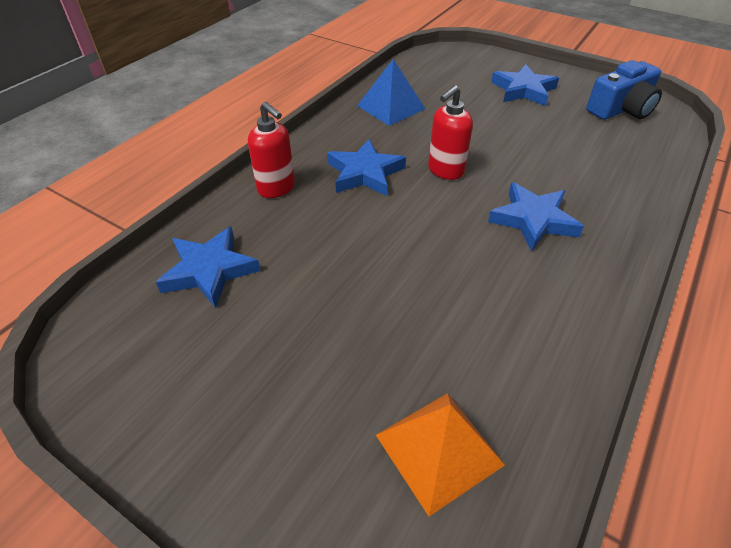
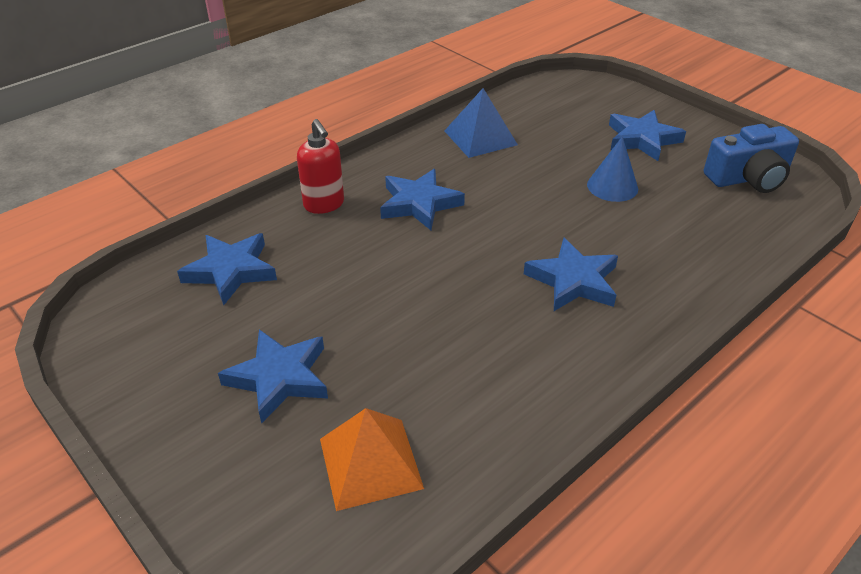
camera: 15 degrees right, 5 degrees down
(305, 375) = (279, 378): none -> blue star
(445, 170) = (505, 215): red soap dispenser -> none
(521, 132) = (612, 186): none -> blue cone

